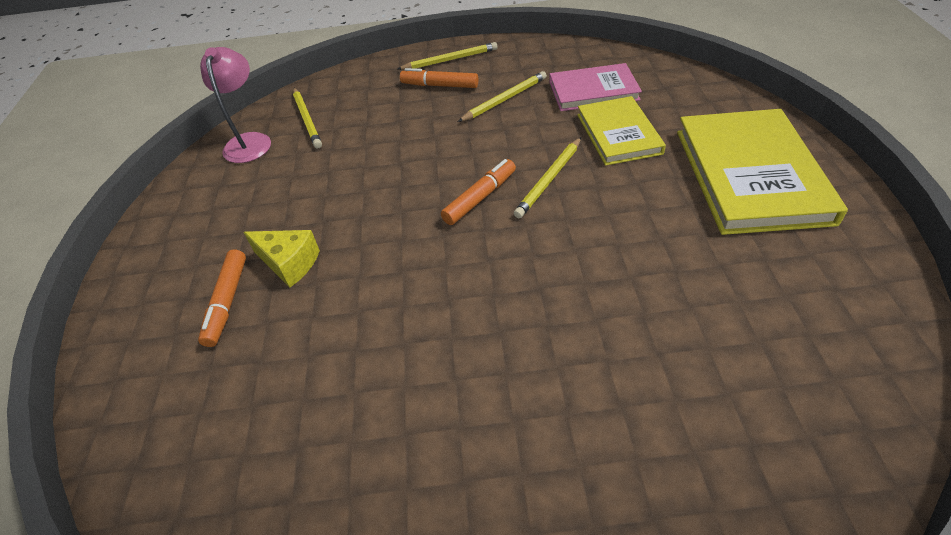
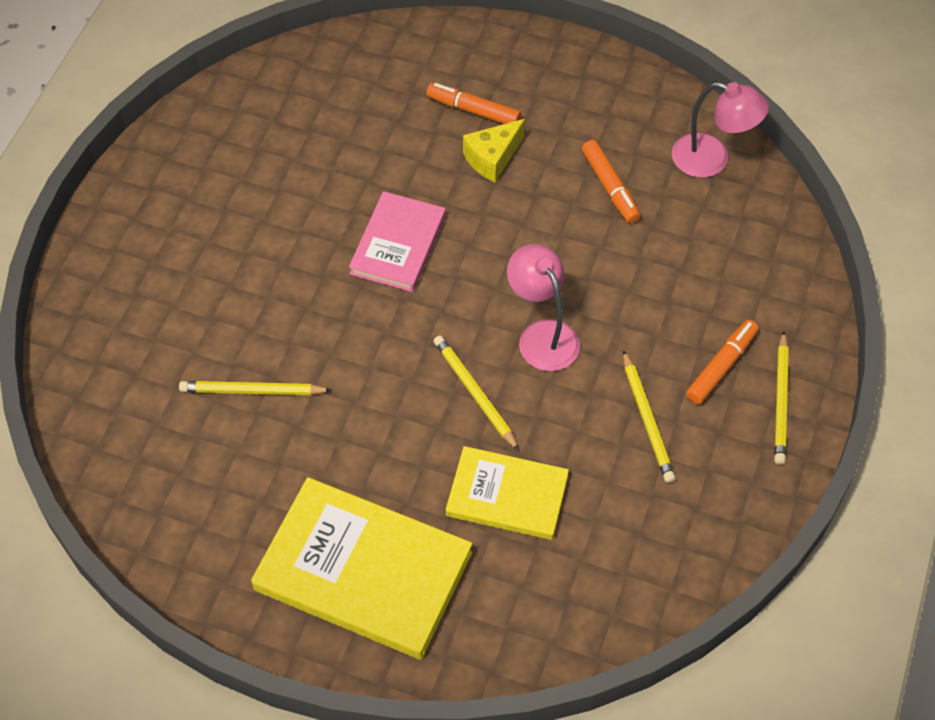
camera: 110 degrees right, 10 degrees up
(307, 119) = (725, 218): yellow pencil -> yellow pencil (253, 391)
(469, 165) = (542, 335): none -> pink lamp
(480, 198) = (486, 324): orange marker -> orange marker (610, 187)
(593, 91) = (606, 519): pink book -> pink book (398, 244)

